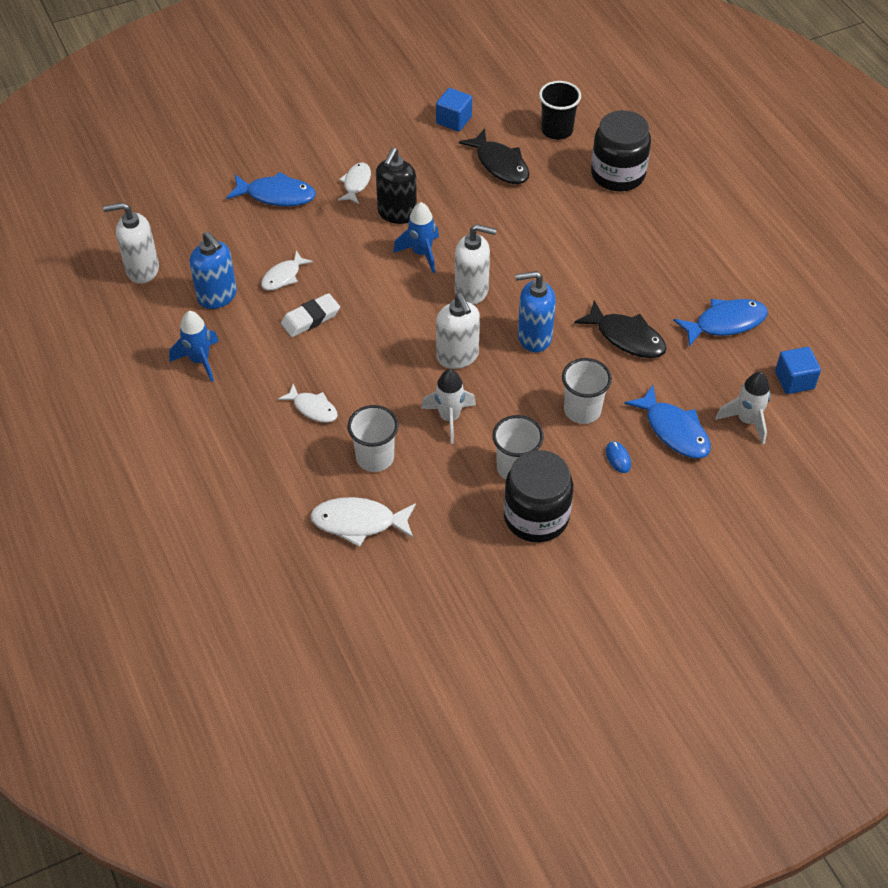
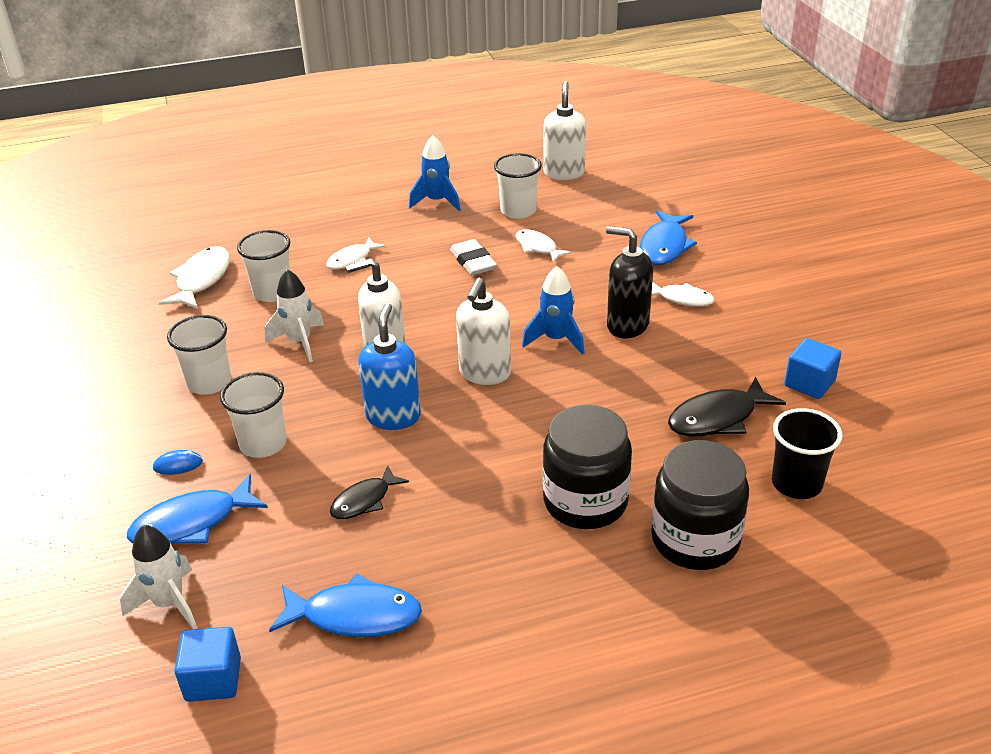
camera: 100 degrees right, 15 degrees down
(217, 296) = (518, 211): blue soap dispenser -> white cup
(536, 517) = (138, 391): black jar -> black jar (585, 501)
(626, 337) = (364, 501): black fish -> black fish, size x0.65
(725, 323) = (355, 615): blue fish -> blue fish turned 75 degrees counterclockwise

